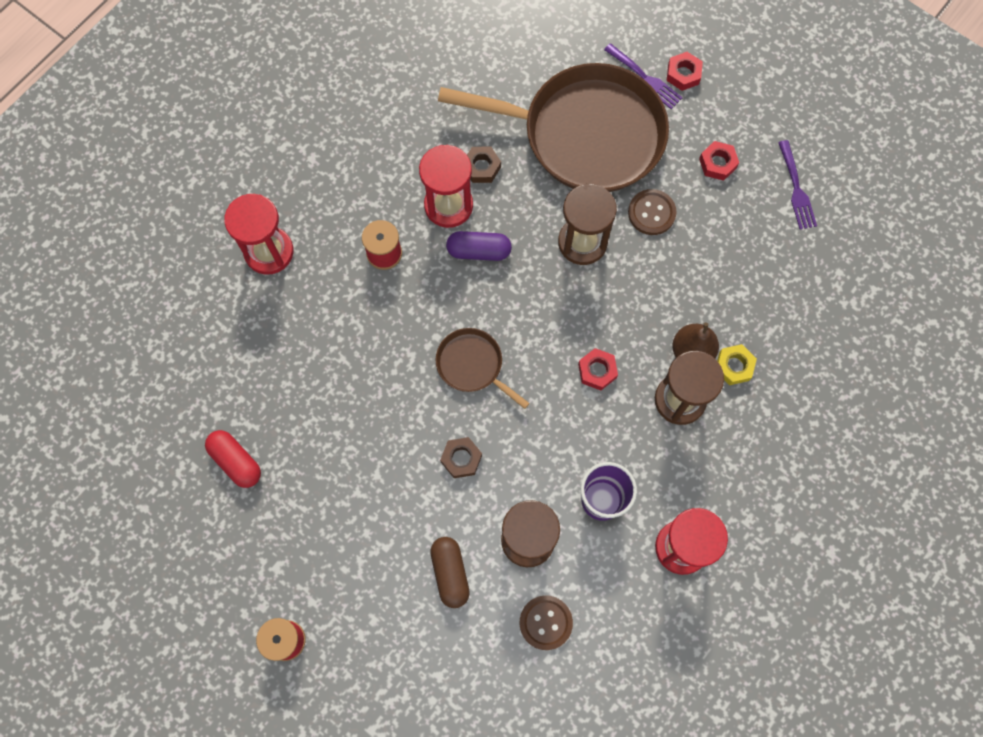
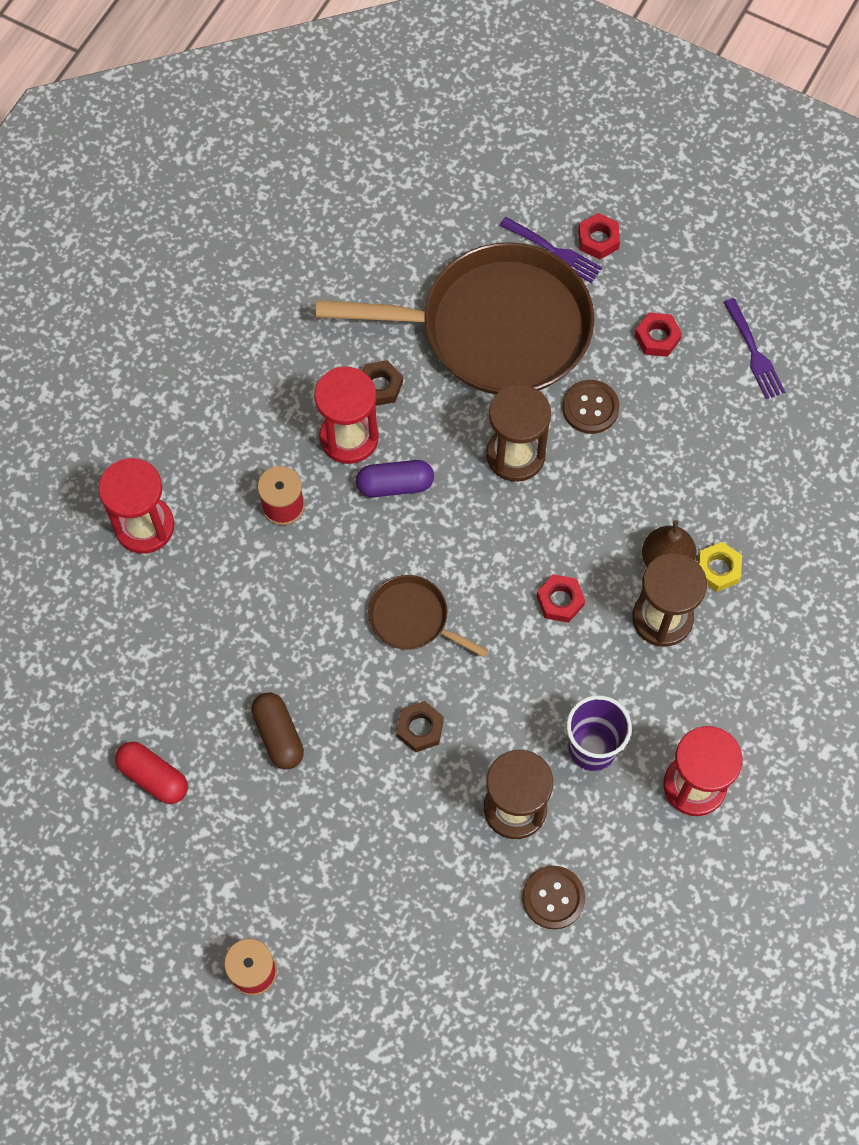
camera: 10 degrees left, 5 degrees down
(450, 573) = (432, 861): brown capsule -> brown capsule (278, 735)

